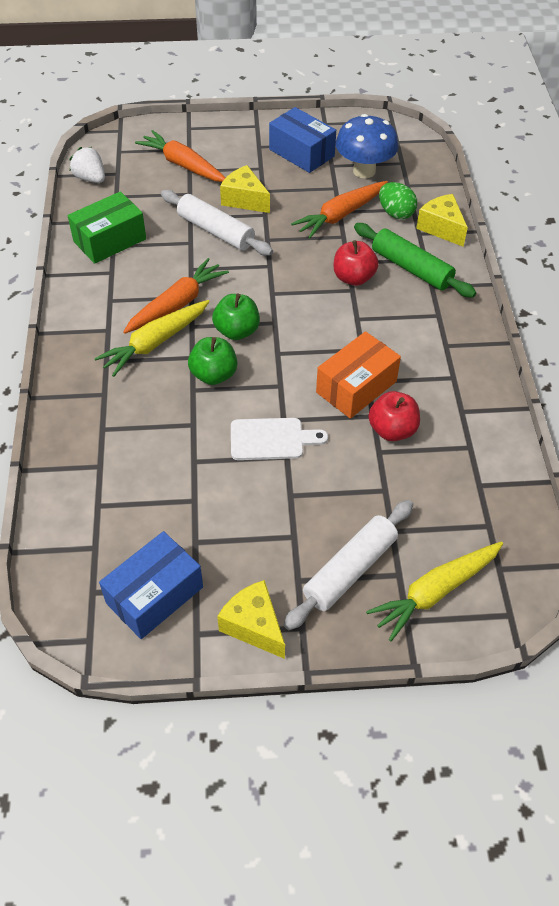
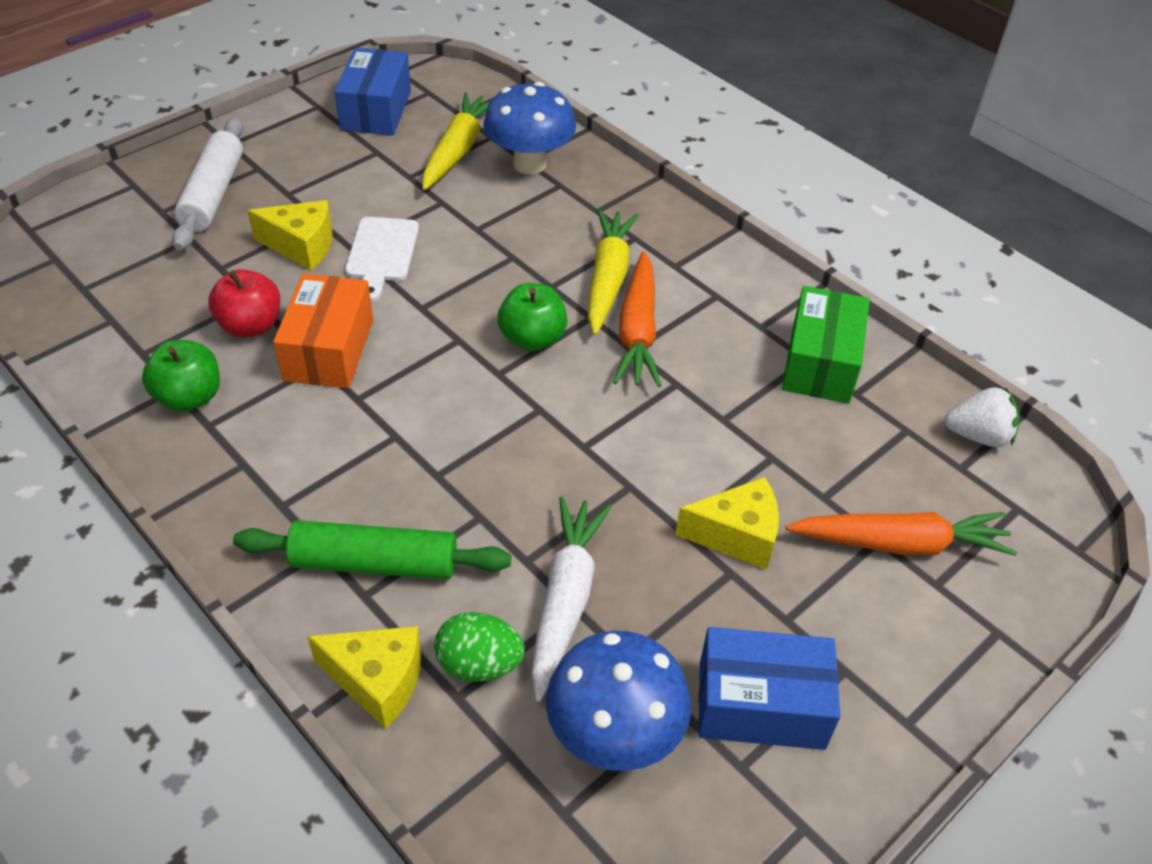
camera: 140 degrees right, 5 degrees down
(101, 460) = (529, 164): none -> blue mushroom
(214, 375) = (506, 281): green apple -> green apple (189, 397)
(216, 231) = (712, 456): white rolling pin -> none
(254, 626) = (273, 128): yellow cheese -> yellow cheese (301, 246)
(271, 439) = (381, 254): white cutting board -> white cutting board turned 45 degrees counterclockwise
(340, 215) = (565, 599): orange carrot -> white carrot
(353, 278) = (450, 495): red apple -> none
(435, 592) = (116, 214): yellow carrot -> yellow carrot (458, 150)

